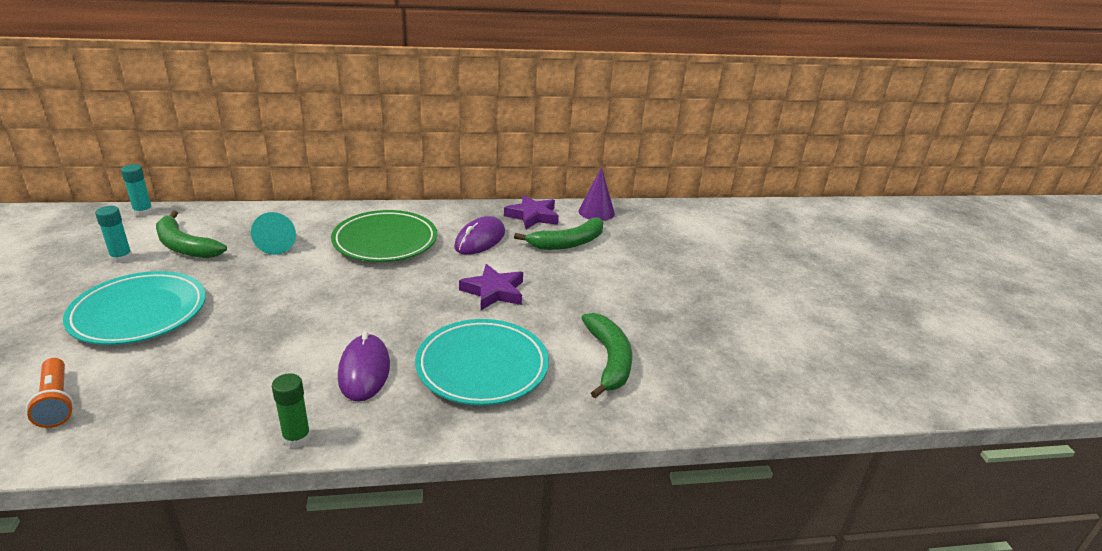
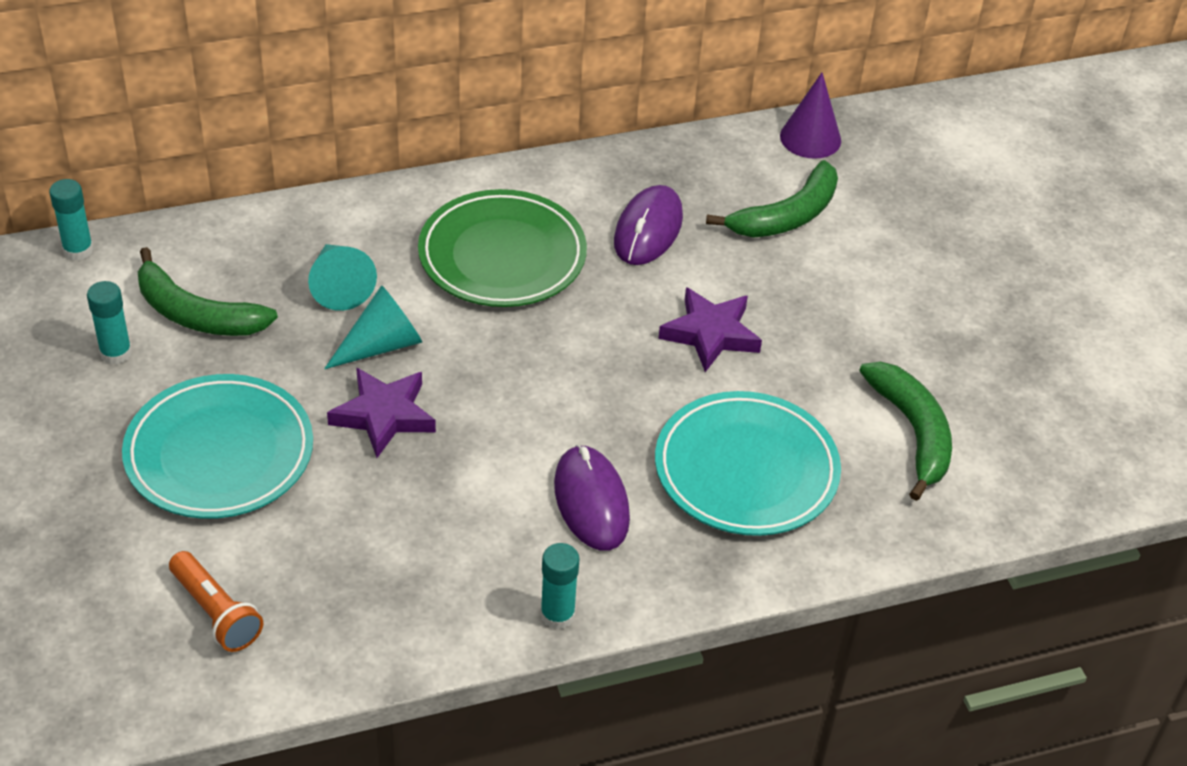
camera: 10 degrees left, 15 degrees up
(283, 273) = (381, 345): none -> turquoise cone
(296, 438) = (557, 615): green glue stick -> turquoise glue stick
(532, 216) = (711, 163): purple star -> purple star (384, 415)

